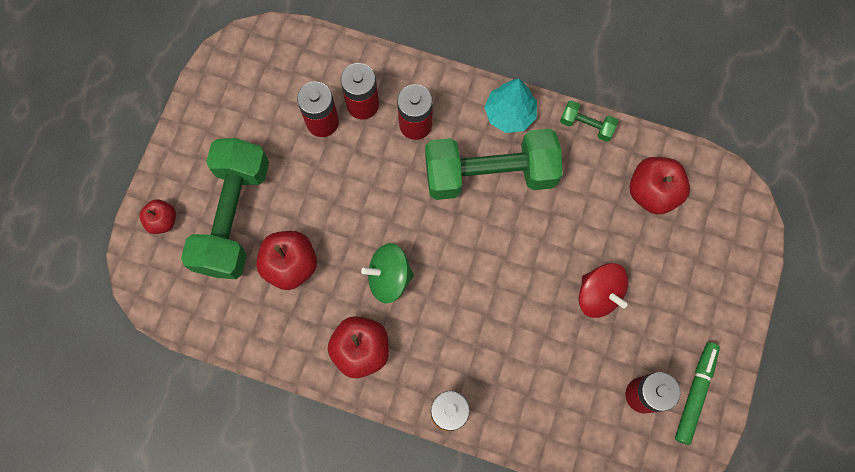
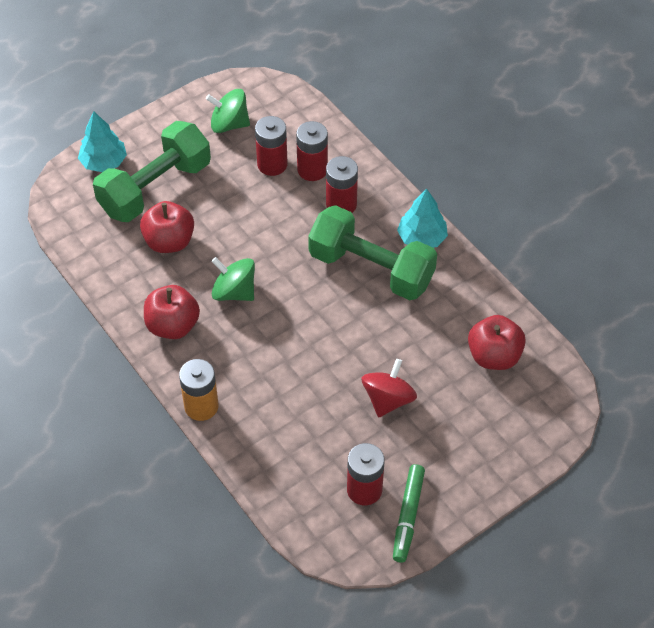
camera: 35 degrees right, 20 degrees down
(162, 221) = (104, 162): red apple -> turquoise tree
(250, 104) = (229, 124): none -> green spinning top
(586, 125) = (478, 280): green dumbbell -> none
(598, 294) = (388, 399): red spinning top -> red spinning top turned 150 degrees counterclockwise
(694, 394) = (408, 515): green marker -> green marker turned 135 degrees clockwise

